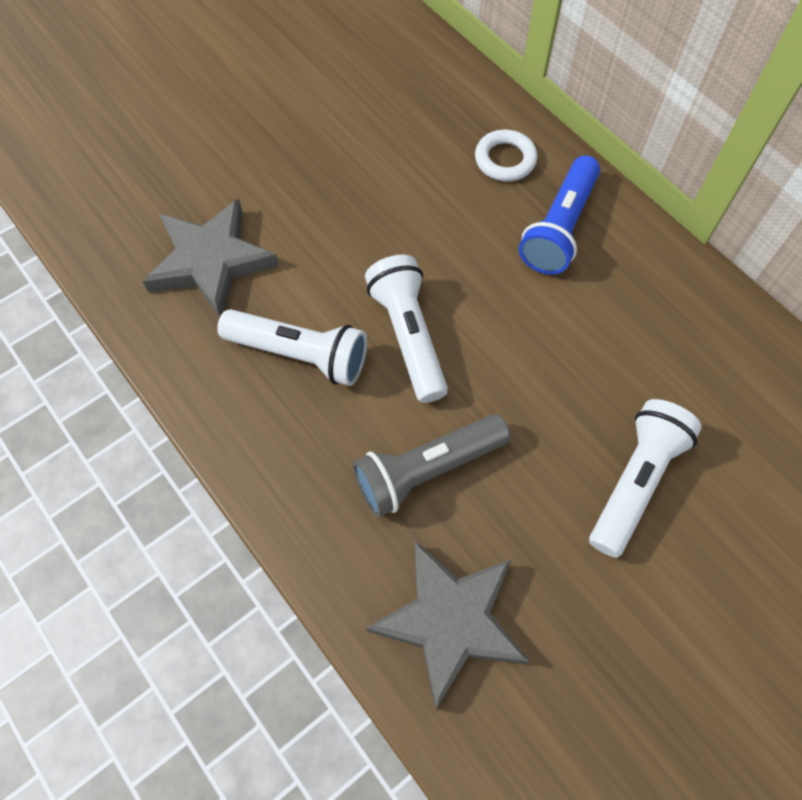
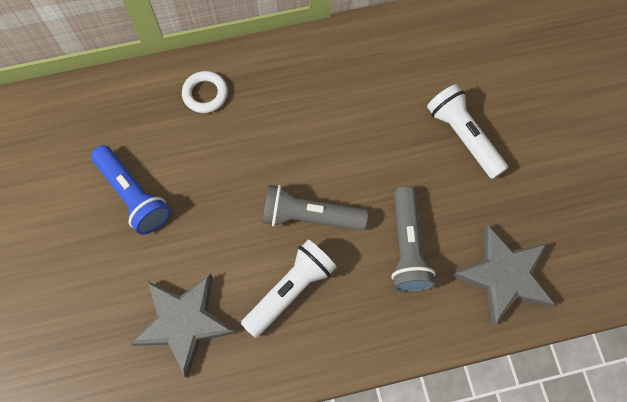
camera: 65 degrees left, 5 degrees up
(408, 336) = (310, 216): white flashlight -> grey flashlight
(559, 228) = (276, 89): blue flashlight -> blue flashlight (133, 195)

